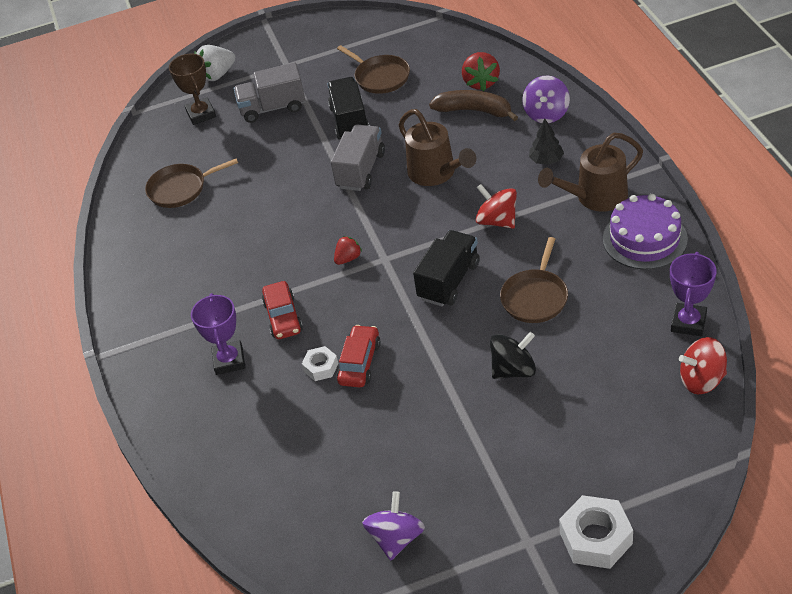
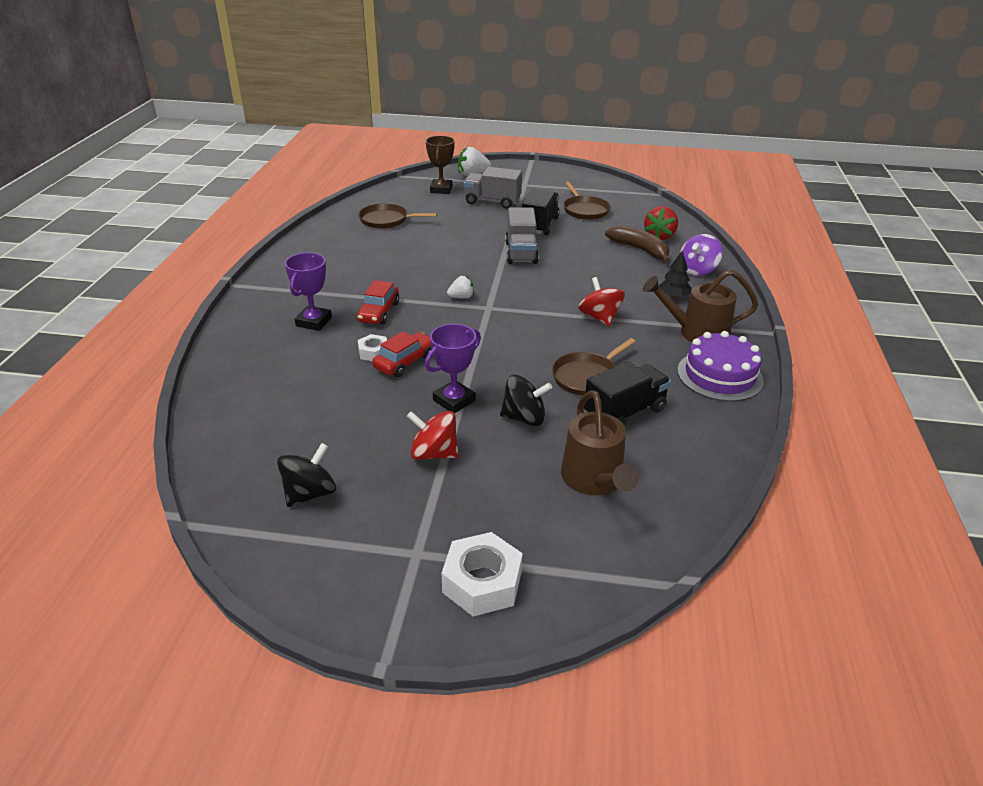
camera: 20 degrees right, 10 degrees down
(348, 258) = (461, 297): red strawberry -> white strawberry
(361, 170) = (521, 253): grey truck -> grey truck turned 135 degrees clockwise
(396, 538) = (310, 493): purple spinning top -> black spinning top
(436, 173) = (576, 274): brown watering can -> brown watering can (594, 481)
(449, 281) = (525, 339): black truck -> black truck (624, 412)
(688, 323) = (715, 450): purple trophy -> purple trophy (454, 400)
(701, 380) = (694, 500): red spinning top -> red spinning top (434, 453)

